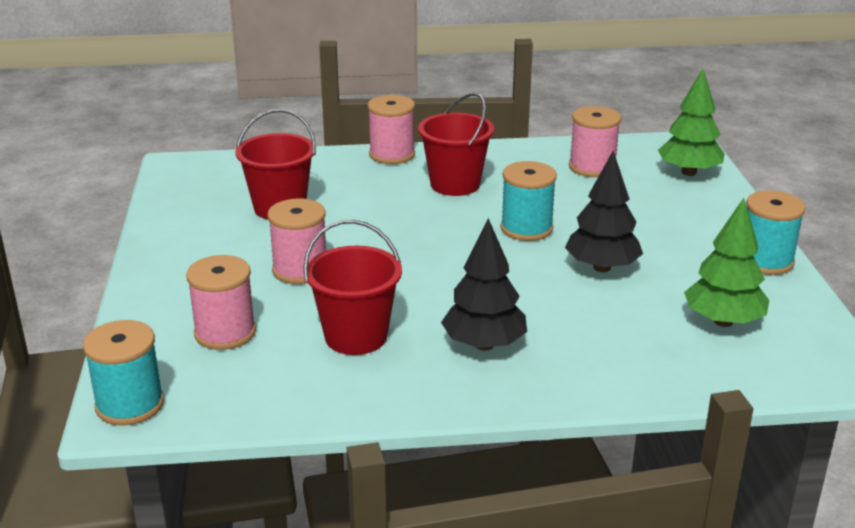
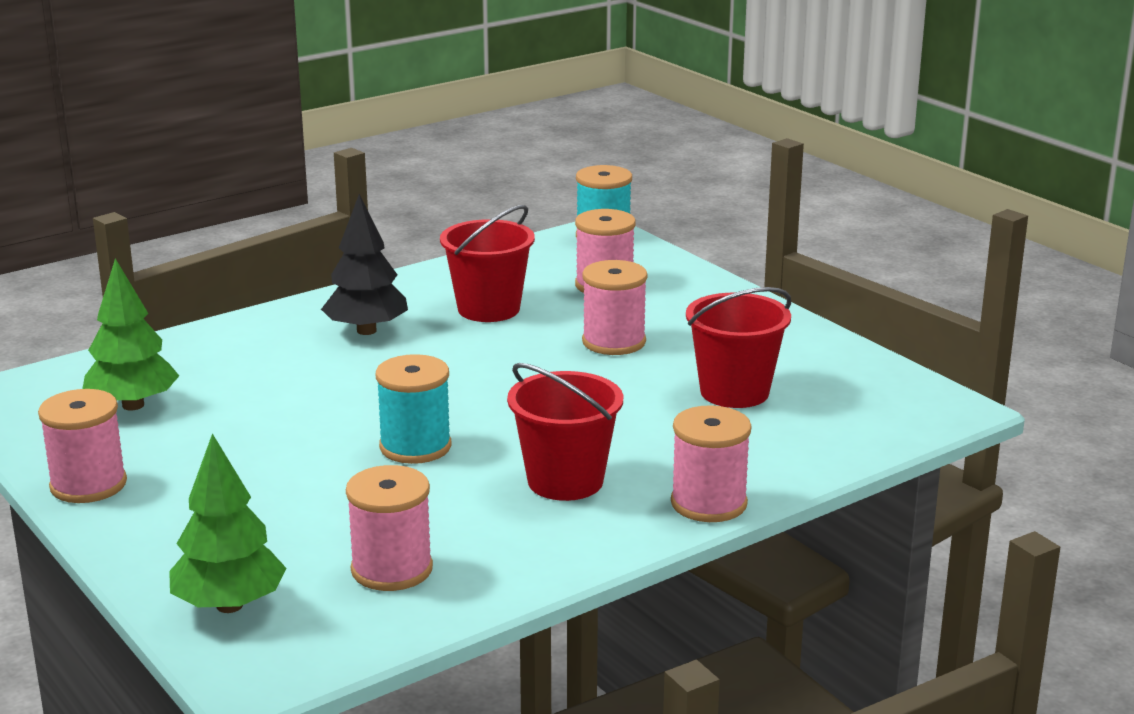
camera: 150 degrees right, 5 degrees down
(602, 267) = (292, 425): black tree -> none
(765, 261) = (88, 485): turquoise spool -> pink spool

